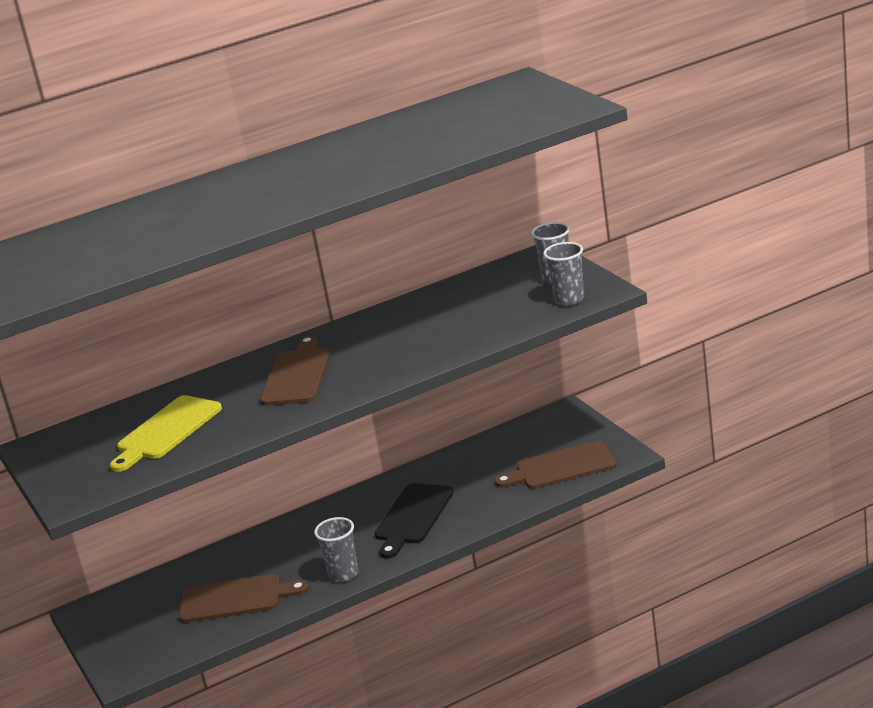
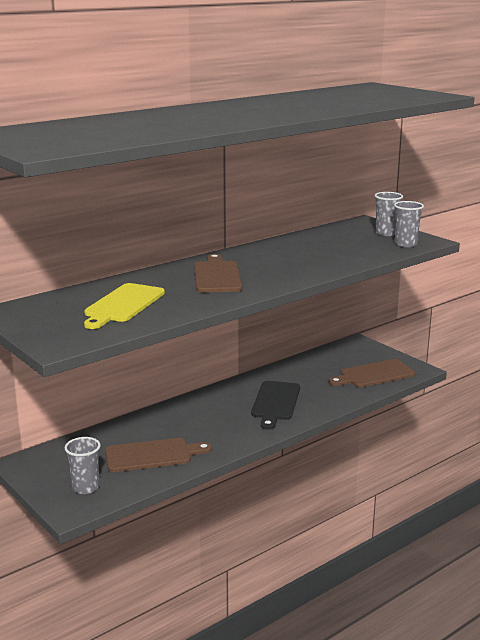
camera: 15 degrees left, 5 degrees down
(344, 574) = (237, 439): grey cup -> grey cup (85, 487)

